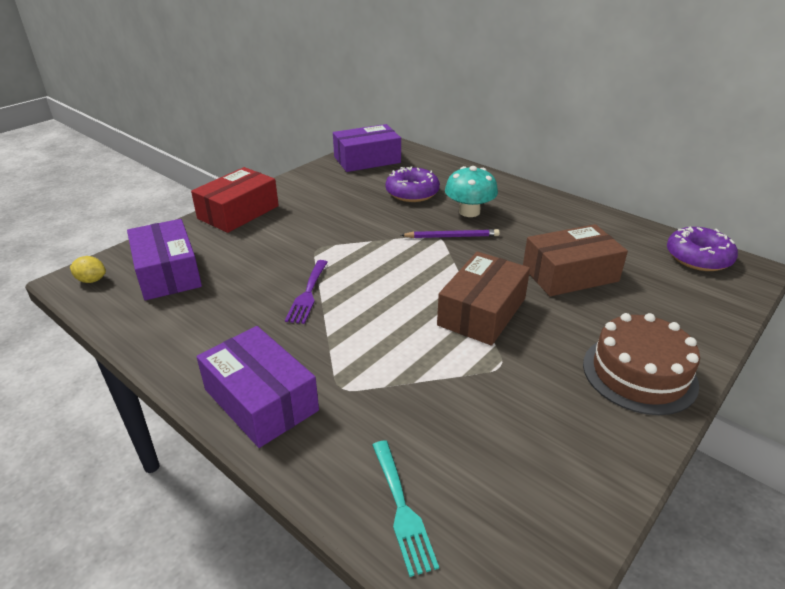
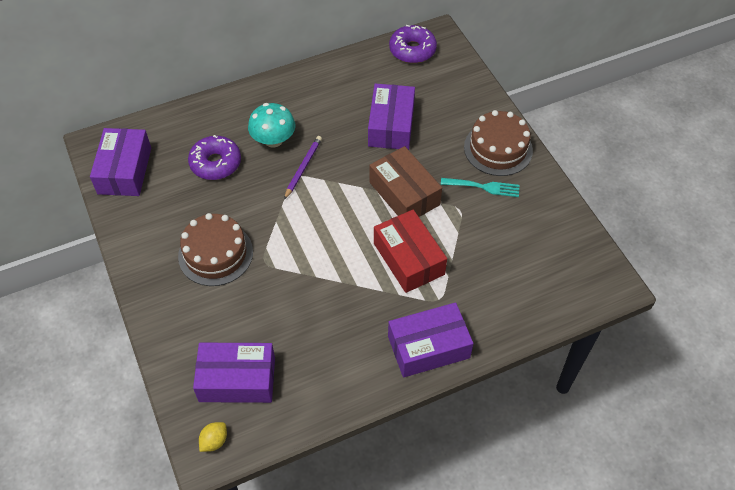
camera: 65 degrees left, 20 degrees up
(238, 212) = (162, 304): red box -> red box (408, 259)
(308, 294) = (326, 287): purple fork -> none
(309, 221) = (215, 254): none -> brown cake
(402, 509) = (541, 302): turquoise fork -> turquoise fork (484, 187)
(570, 274) = (391, 125): brown box -> purple box

